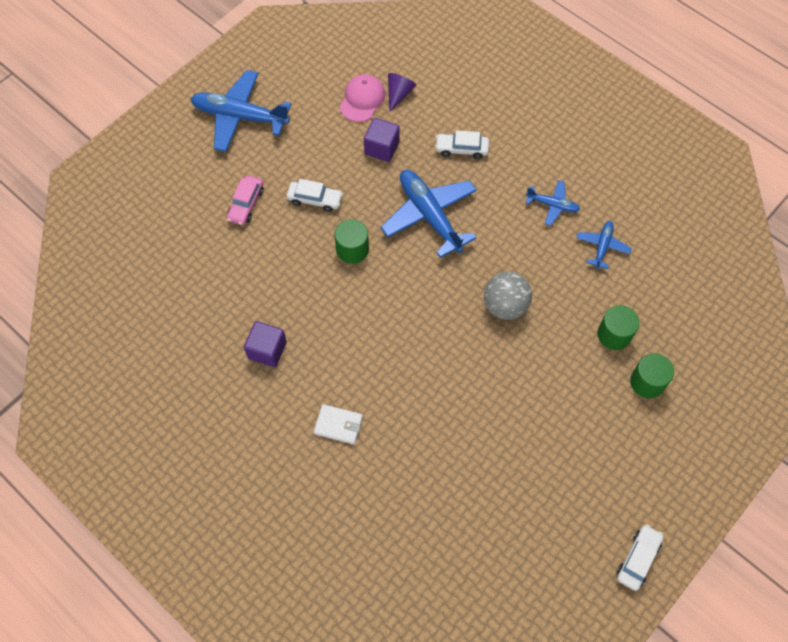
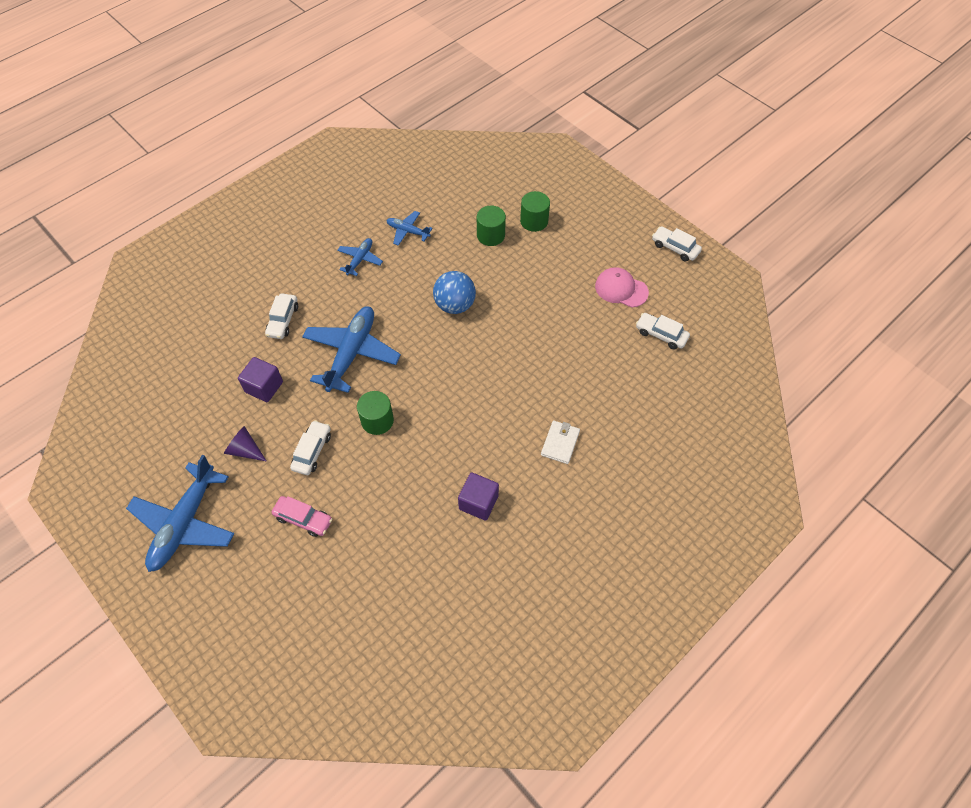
camera: 85 degrees left, 5 degrees down
(362, 99) = (198, 400): pink cap -> pink cap (621, 289)
(399, 94) = (201, 367): purple cone -> purple cone (245, 450)
(429, 215) = (352, 353): blue plane -> blue plane turned 135 degrees clockwise
(495, 537) = (661, 334): none -> white car
(505, 306) = (455, 305): grey ball -> blue ball

